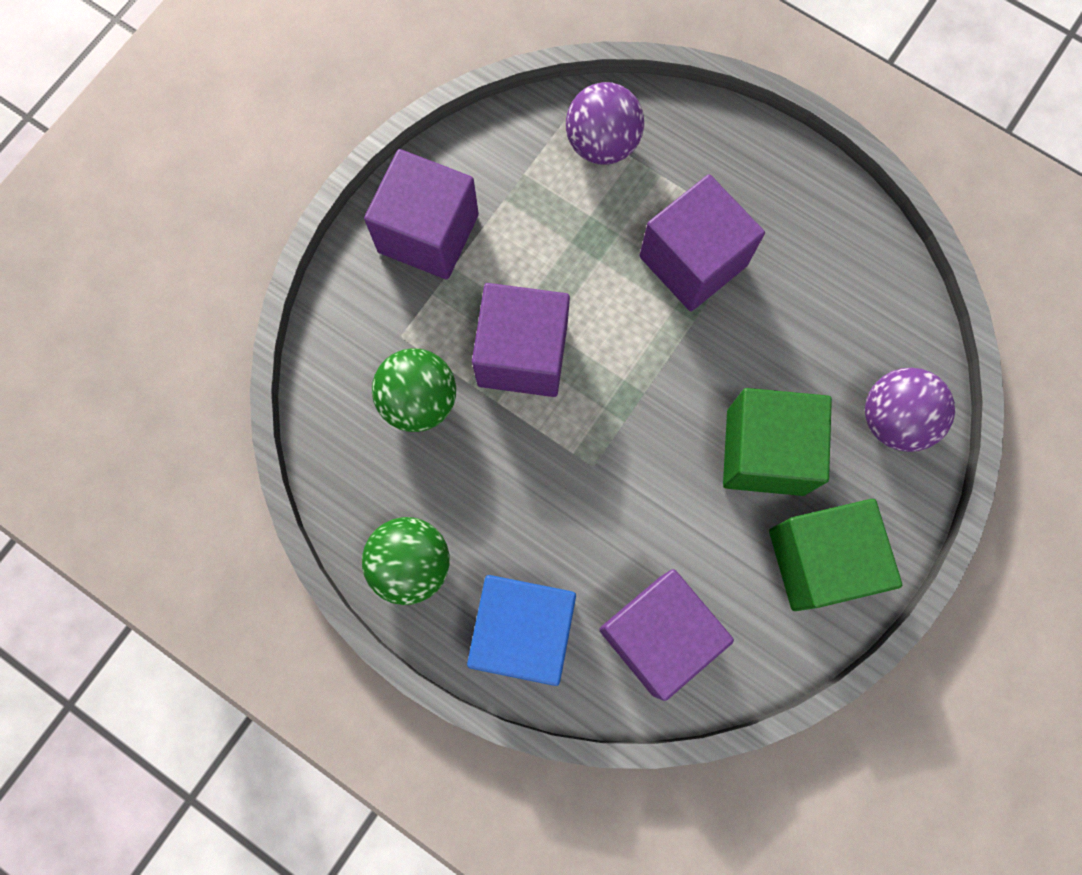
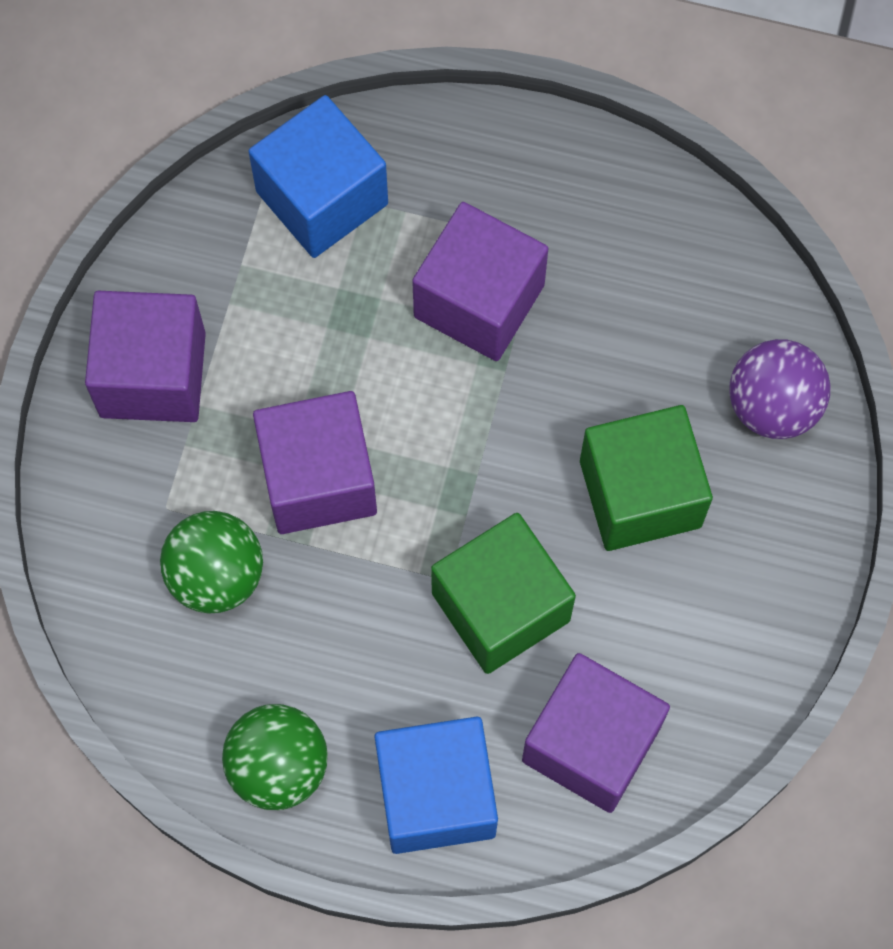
camera: 20 degrees left, 5 degrees down
(602, 144) = (322, 198): purple ball -> blue cube
(819, 560) = (743, 594): green cube -> green cube (500, 607)

